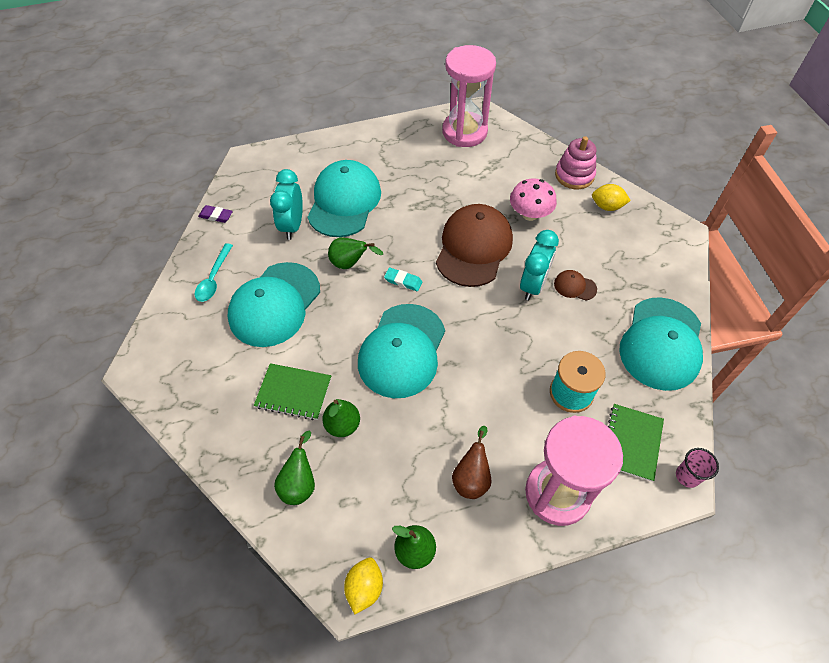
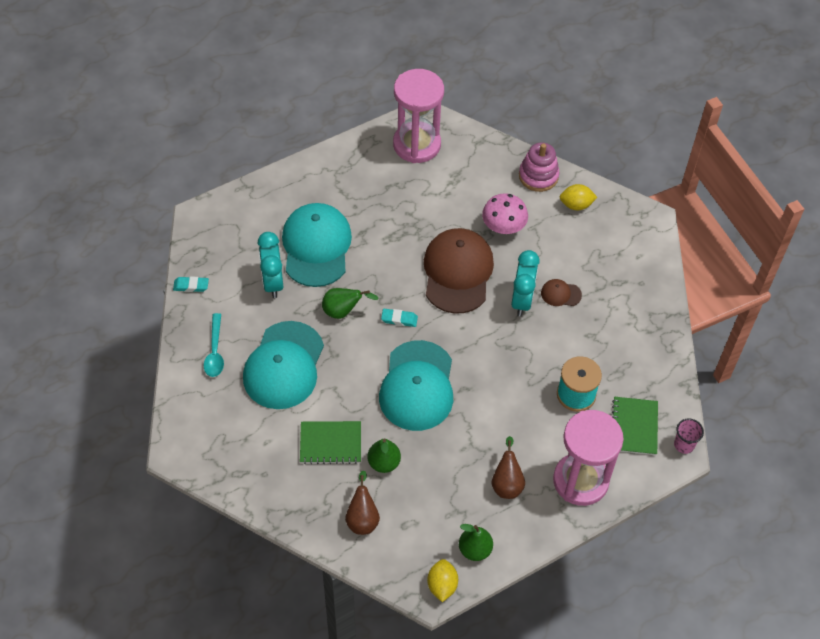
camera: 15 degrees left, 0 degrees up
(216, 216) = (191, 286): purple eraser -> turquoise eraser
(300, 483) = (362, 518): green pear -> brown pear
(661, 343) = (647, 334): turquoise cap -> none

